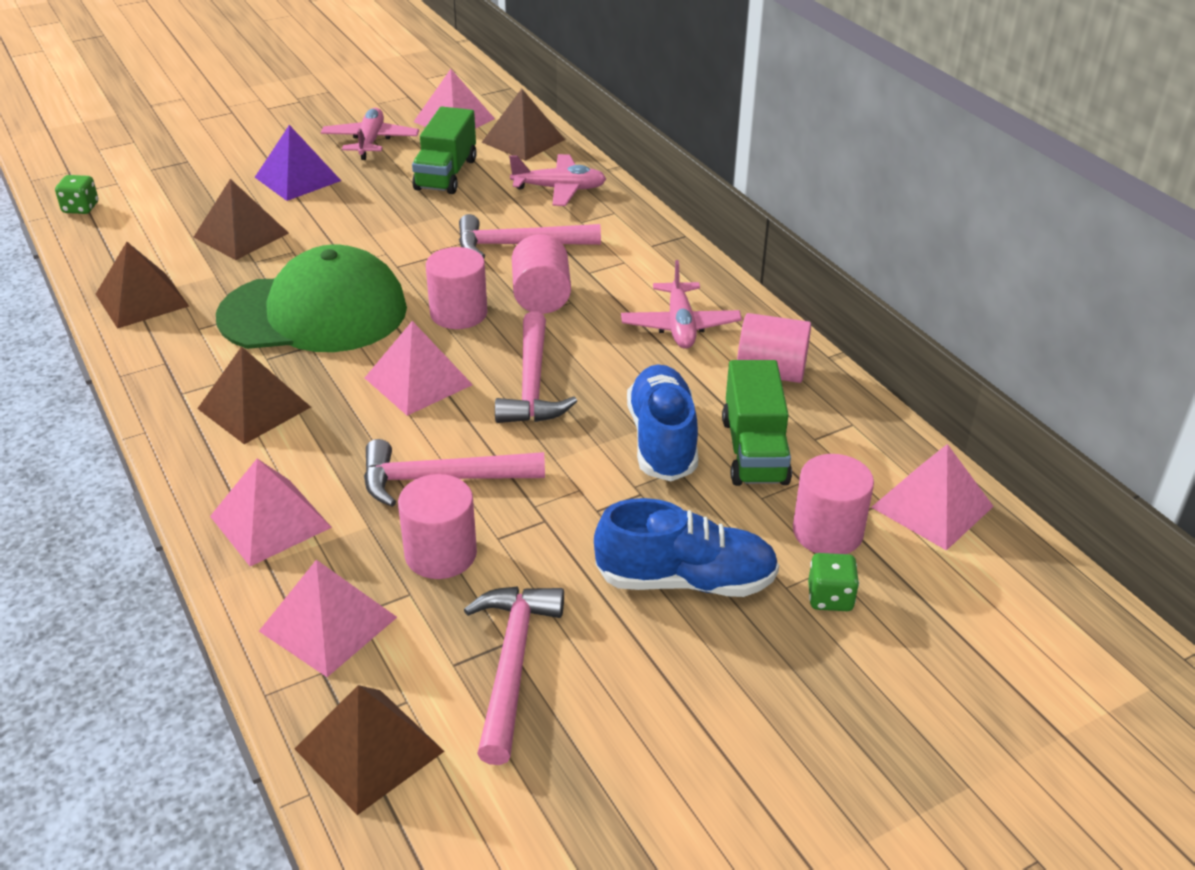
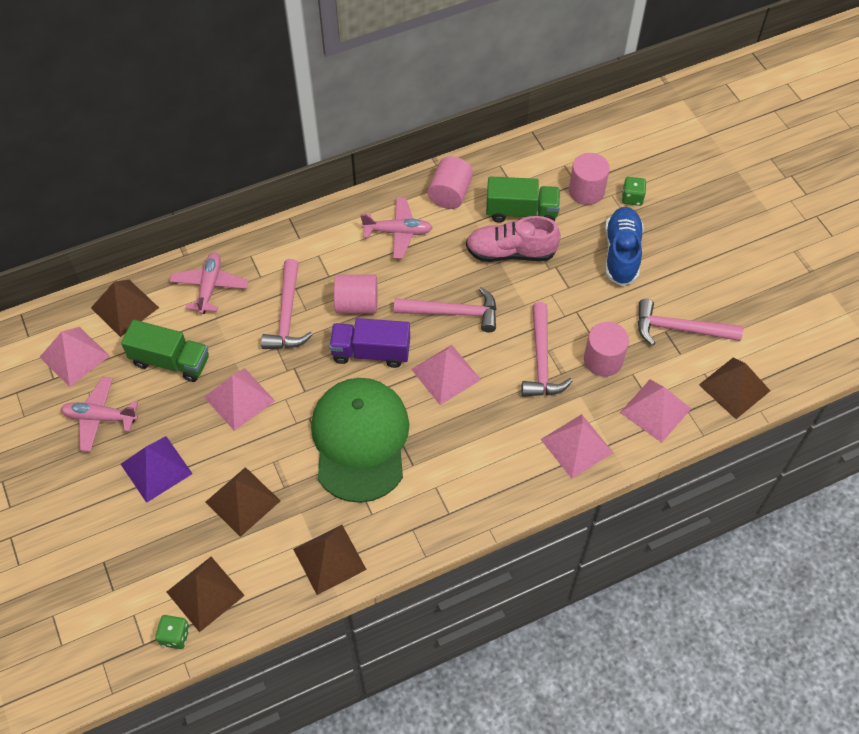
camera: 85 degrees left, 20 degrees up
(254, 407) = (467, 466): brown pyramid -> brown pyramid (205, 593)
(458, 313) = (371, 352): pink cylinder -> purple truck
(662, 440) = (511, 252): blue shoe -> pink shoe
(932, 506) = (568, 146): pink pyramid -> pink pyramid (239, 398)

